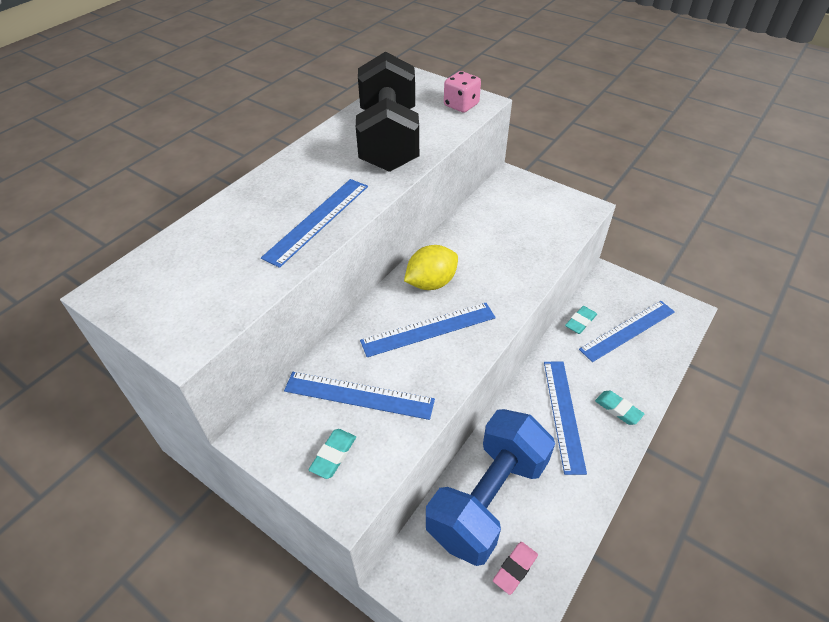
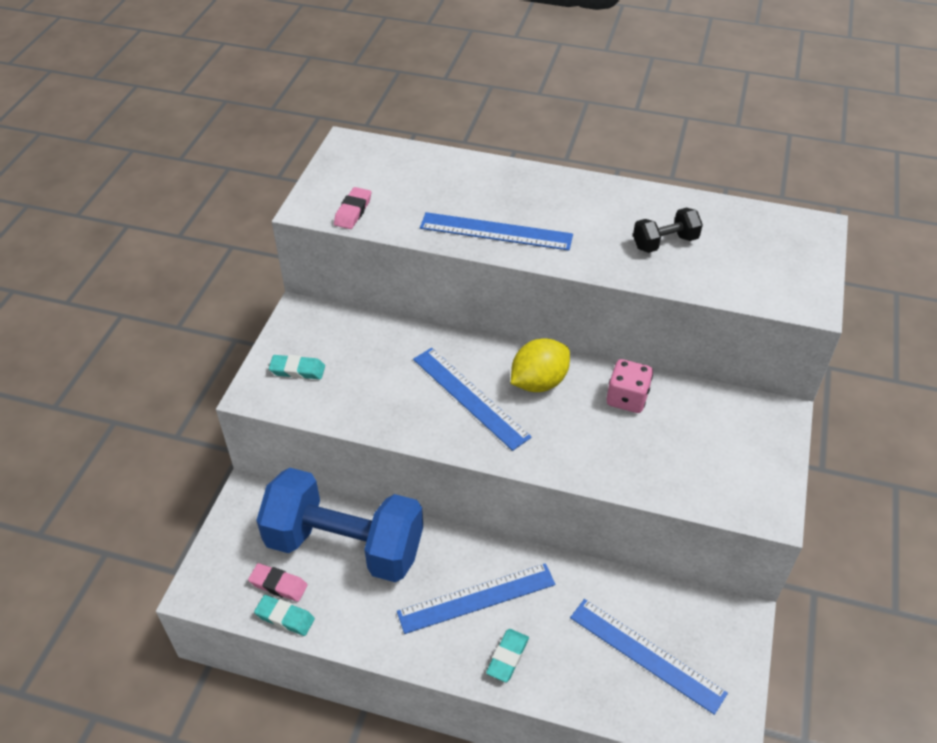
camera: 70 degrees right, 0 degrees up
(218, 311) = (353, 211): none -> pink eraser
(358, 395) = (366, 367): blue ruler -> none
(389, 140) = (665, 243): black dumbbell -> black dumbbell, size x0.42
(431, 283) = (539, 382): yellow lemon -> yellow lemon turned 75 degrees counterclockwise
(461, 105) = (785, 285): pink dice -> pink dice (627, 398)
(580, 322) = (633, 594): turquoise eraser -> turquoise eraser (285, 617)

